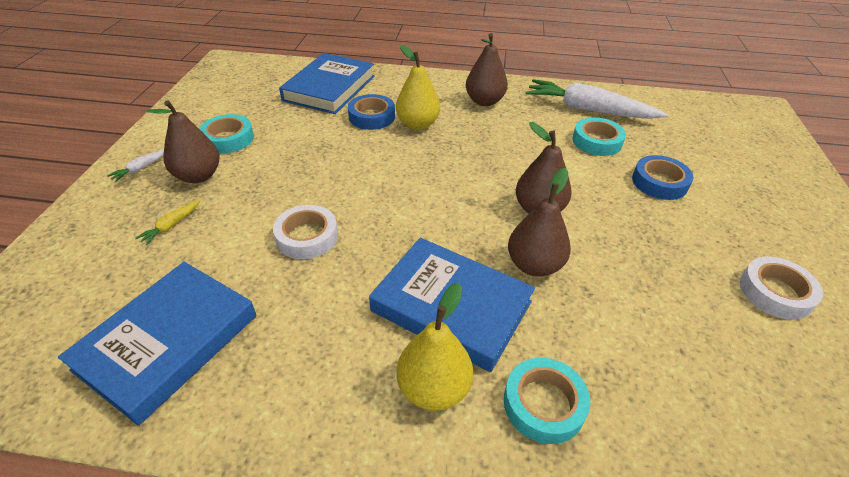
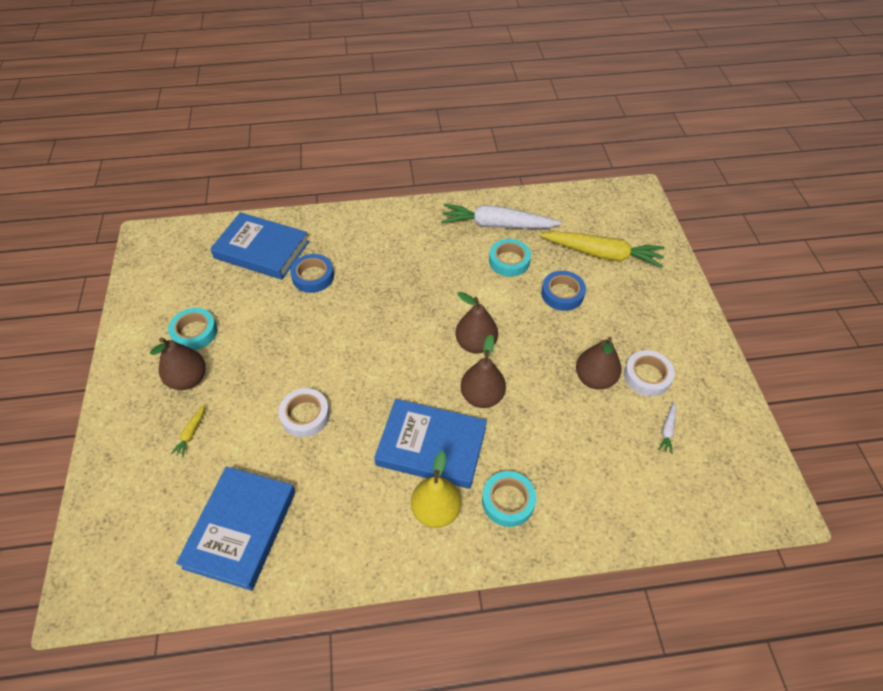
camera: 15 degrees left, 10 degrees up
(142, 168) = (133, 383): white carrot -> white carrot (667, 430)
(329, 88) = (262, 249): blue book -> blue book turned 75 degrees counterclockwise
(417, 124) = (356, 276): yellow pear -> none
(484, 101) = (407, 235): brown pear -> brown pear (594, 378)
(715, 155) = (602, 254): none -> yellow carrot

